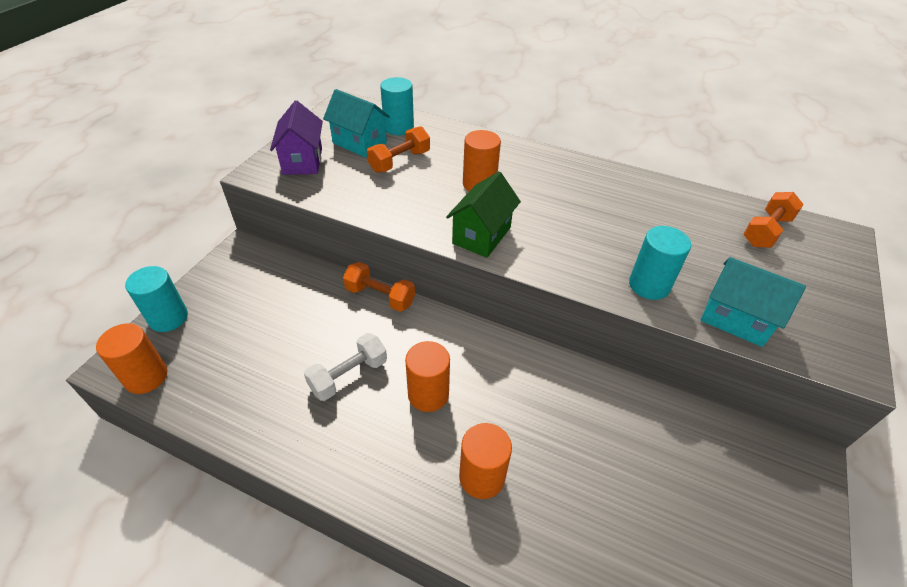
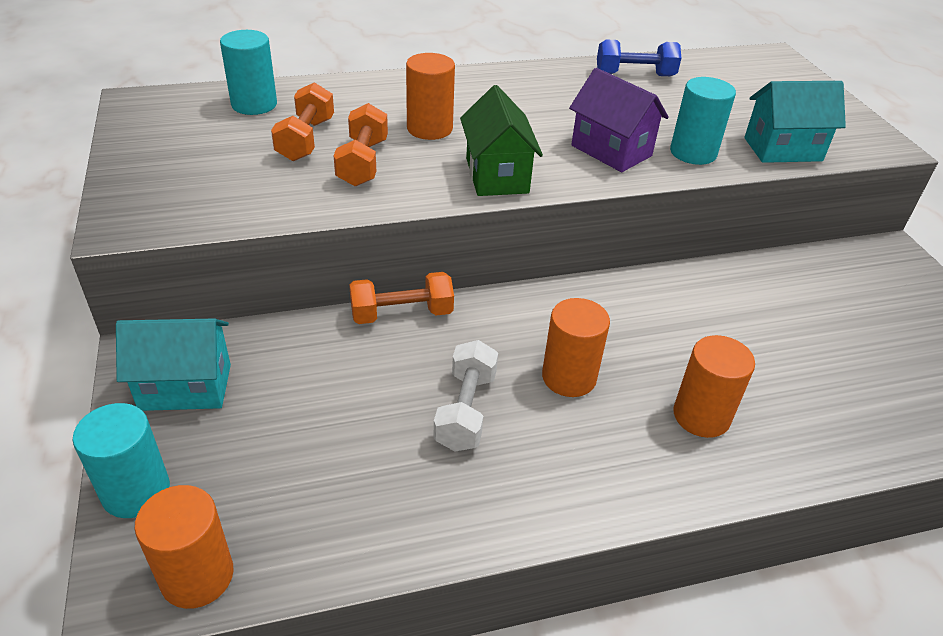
camera: 40 degrees left, 5 degrees down
(303, 161) = (171, 186): purple house -> purple house (611, 151)
(359, 143) = (225, 138): turquoise house -> turquoise house (185, 387)
(682, 203) = (635, 75): none -> blue dumbbell
(766, 231) = (722, 73): orange dumbbell -> orange dumbbell (362, 162)

